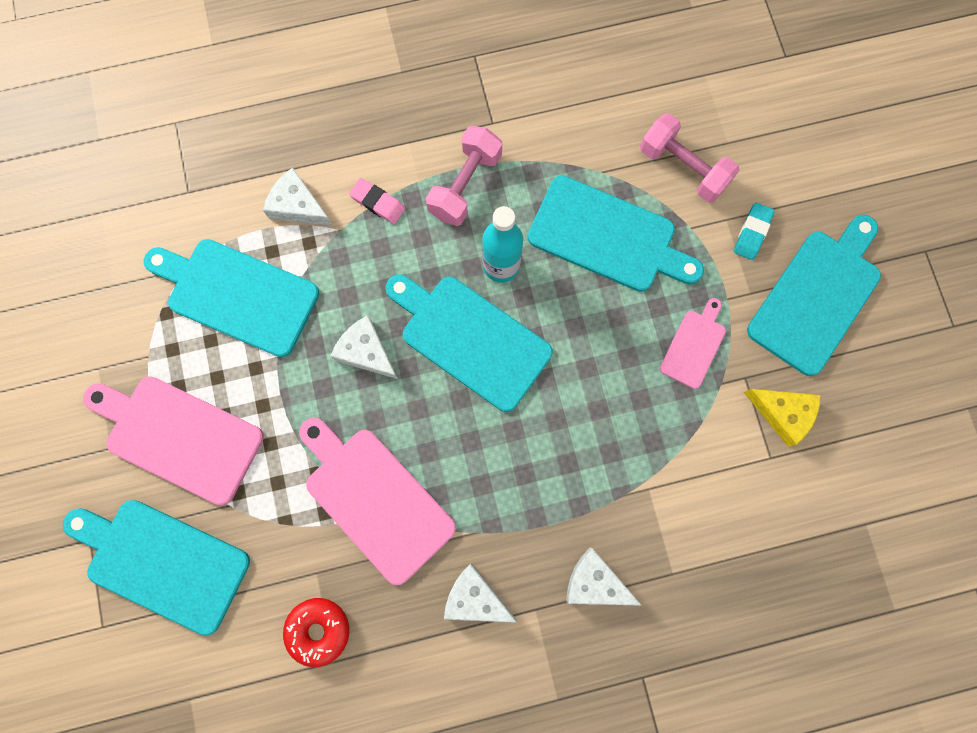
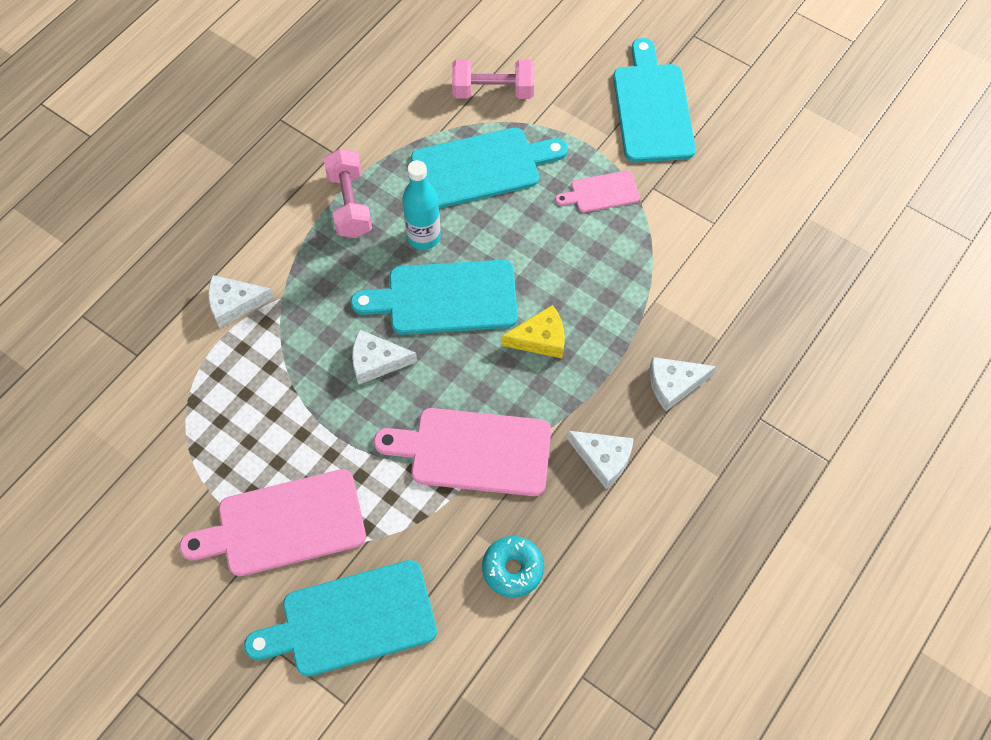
camera: 40 degrees left, 15 degrees down
(237, 295) = (242, 396): turquoise cutting board -> none
(318, 630) = (512, 569): red donut -> turquoise donut
(378, 203) = (295, 260): pink eraser -> none
(475, 598) = (603, 459): white cheese -> white cheese turned 135 degrees counterclockwise
(694, 346) = (601, 192): pink cutting board -> pink cutting board turned 90 degrees counterclockwise
(752, 233) = (575, 99): turquoise eraser -> none
(783, 413) = (696, 191): yellow cheese -> yellow cheese (540, 339)

